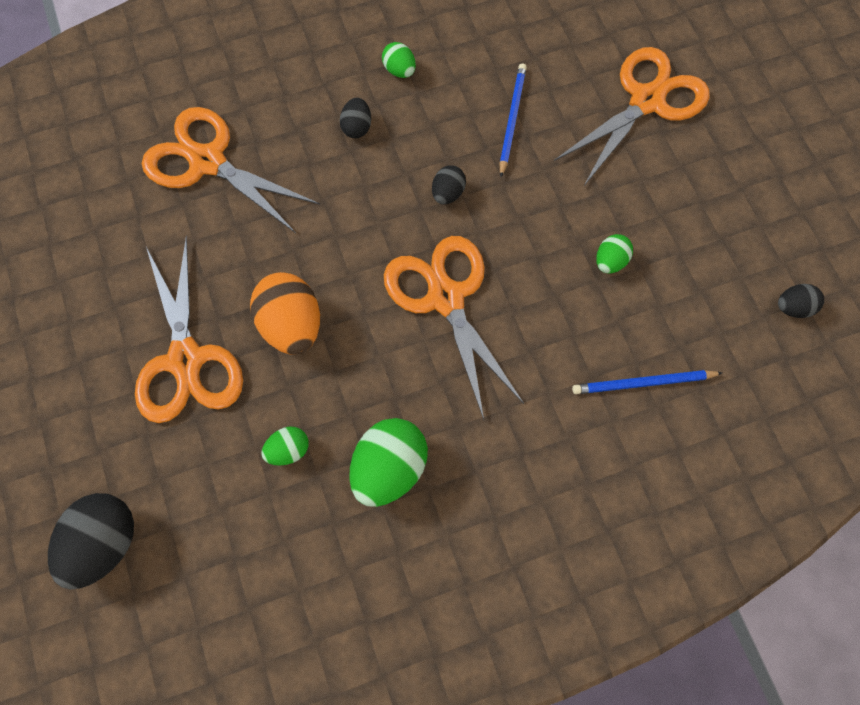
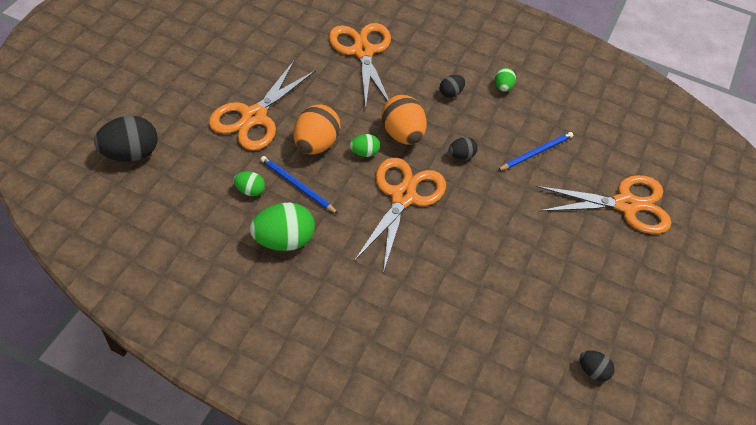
camera: 40 degrees right, 15 degrees down
(364, 225) = (402, 134): none -> orange egg
(610, 261) = (510, 256): green egg -> green egg (364, 152)
(643, 383) = (458, 324): blue pencil -> blue pencil (297, 186)

